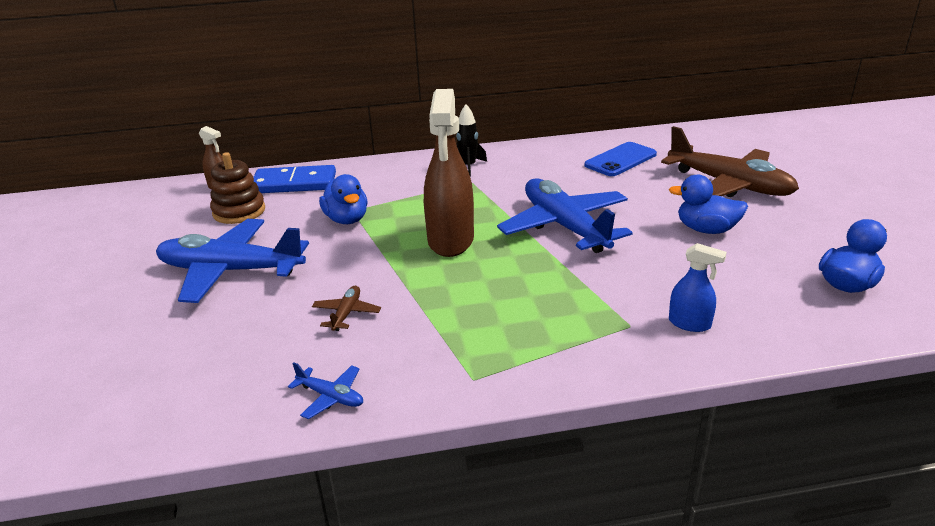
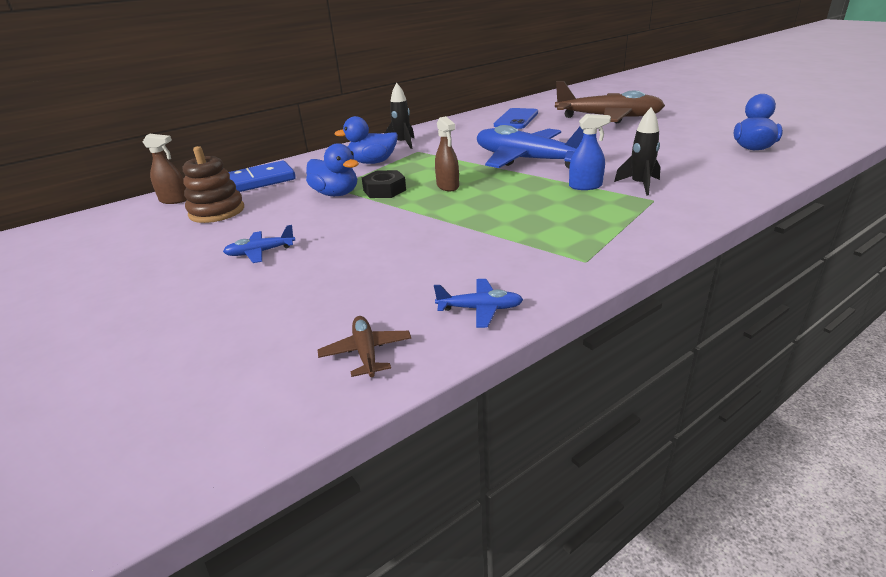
camera: 25 degrees left, 0 degrees up
(230, 271) = (260, 252): blue plane -> blue plane, size x0.42
(346, 313) = (418, 251): brown plane -> brown plane (366, 352)
(391, 228) = (384, 190): none -> black nut
(450, 240) = (448, 186): brown spray bottle -> brown spray bottle, size x0.48
(640, 300) = (640, 185): none -> black rocket
(689, 323) = (690, 189): blue spray bottle -> blue spray bottle (585, 186)
(706, 230) = (627, 141): blue duck -> blue duck (372, 162)

